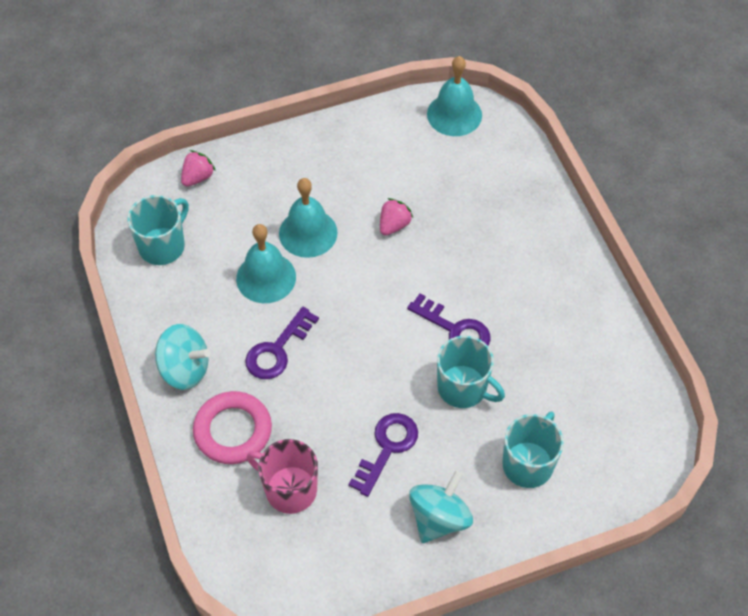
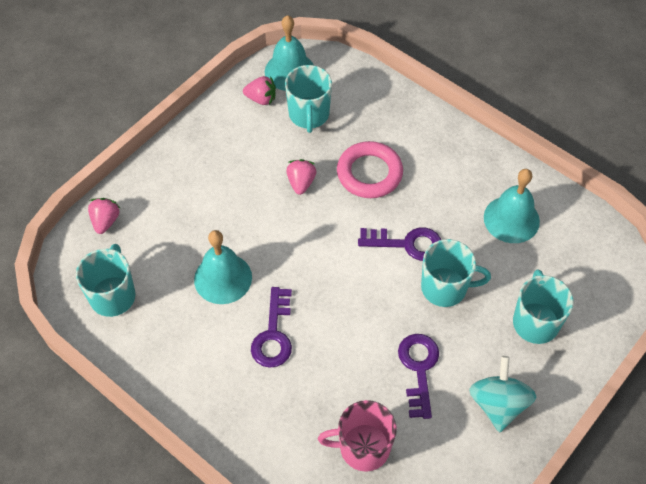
camera: 30 degrees left, 0 degrees up
(184, 369) = (204, 393): turquoise spinning top -> none
(233, 430) = (281, 424): pink ring -> pink ring (369, 173)
(308, 233) = (233, 223): turquoise bell -> turquoise bell (511, 219)
(409, 129) = (261, 99): none -> pink strawberry
(444, 164) = (309, 115): none -> turquoise mug

